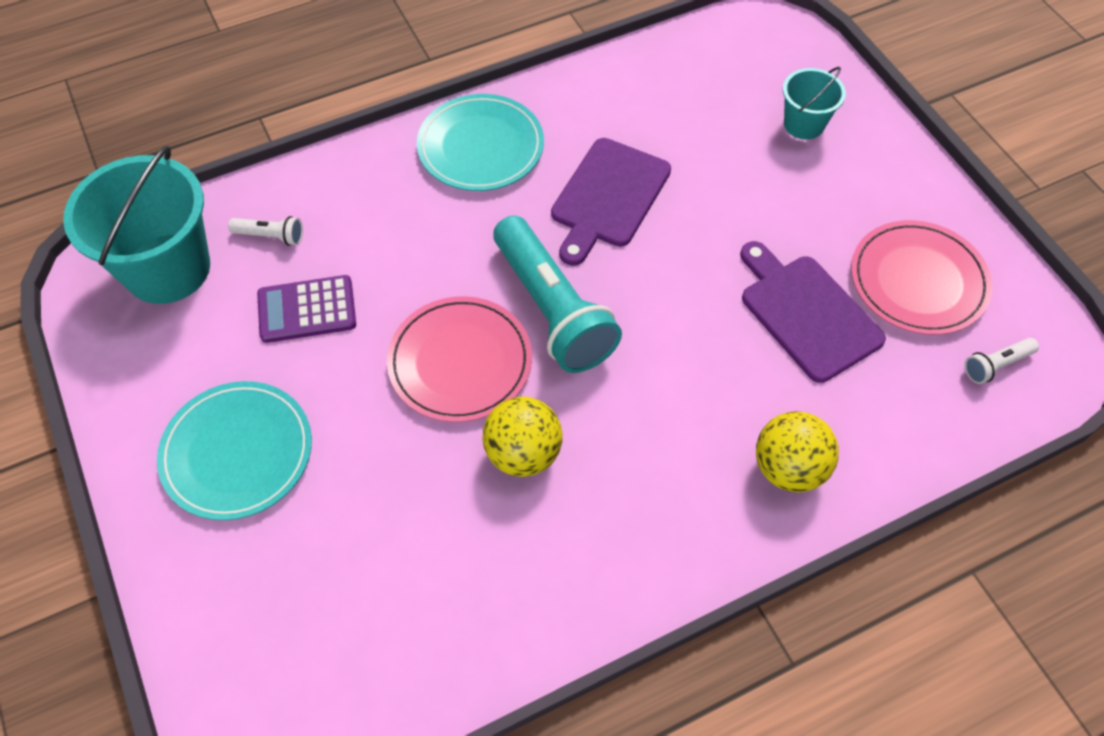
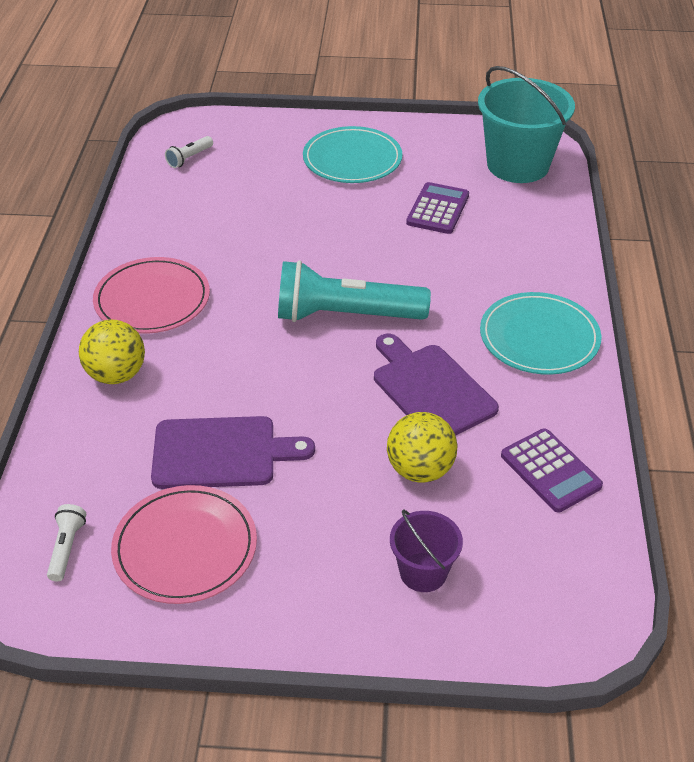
camera: 120 degrees right, 15 degrees down
(270, 236) = (516, 211): white flashlight -> white flashlight (189, 158)
(460, 362) = (339, 258): pink plate -> pink plate (152, 299)
(523, 453) = (247, 261): yellow ball -> yellow ball (420, 470)
(642, 87) = (550, 471): none -> purple calculator
(804, 124) = (423, 572): turquoise bucket -> purple bucket

